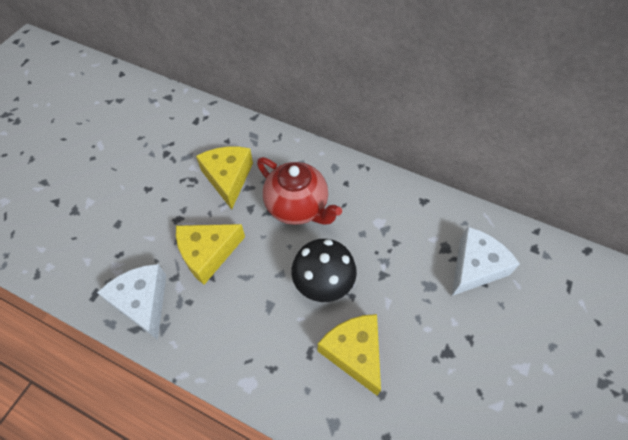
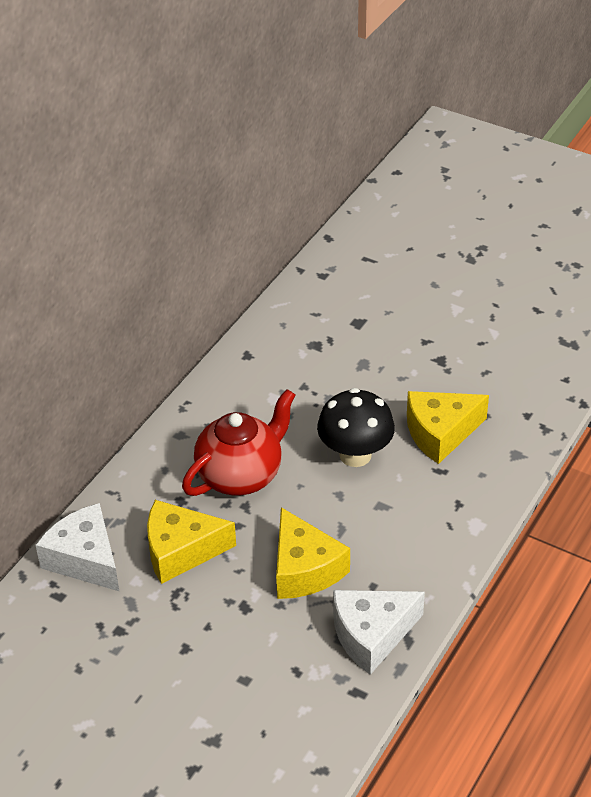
camera: 85 degrees left, 15 degrees down
(475, 267) = (342, 324): white cheese -> white cheese (85, 559)

